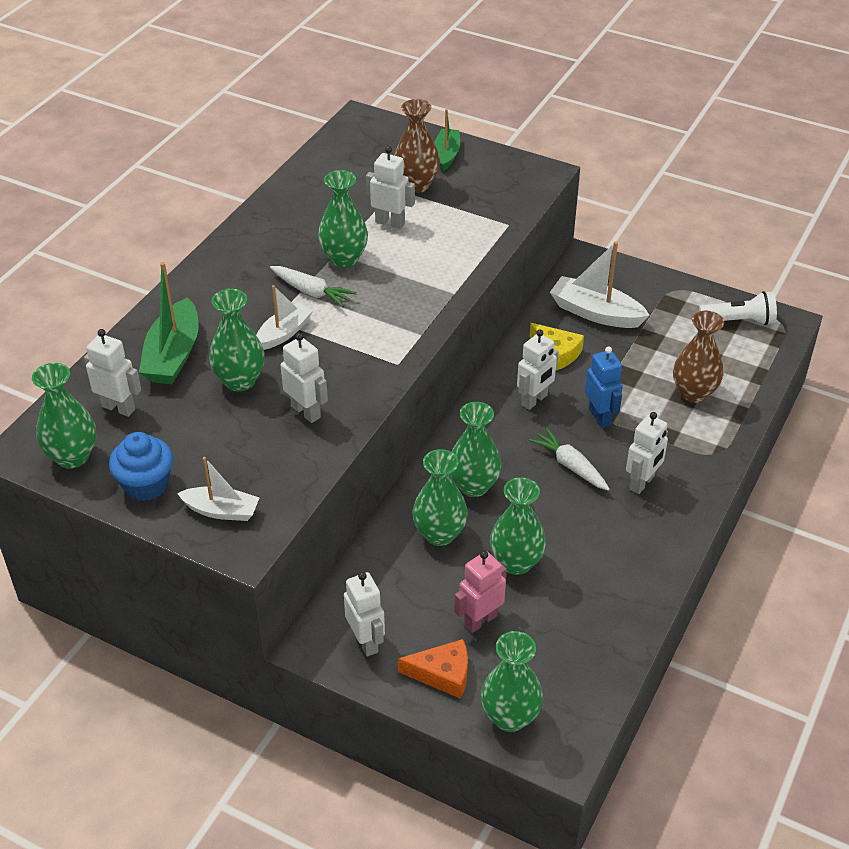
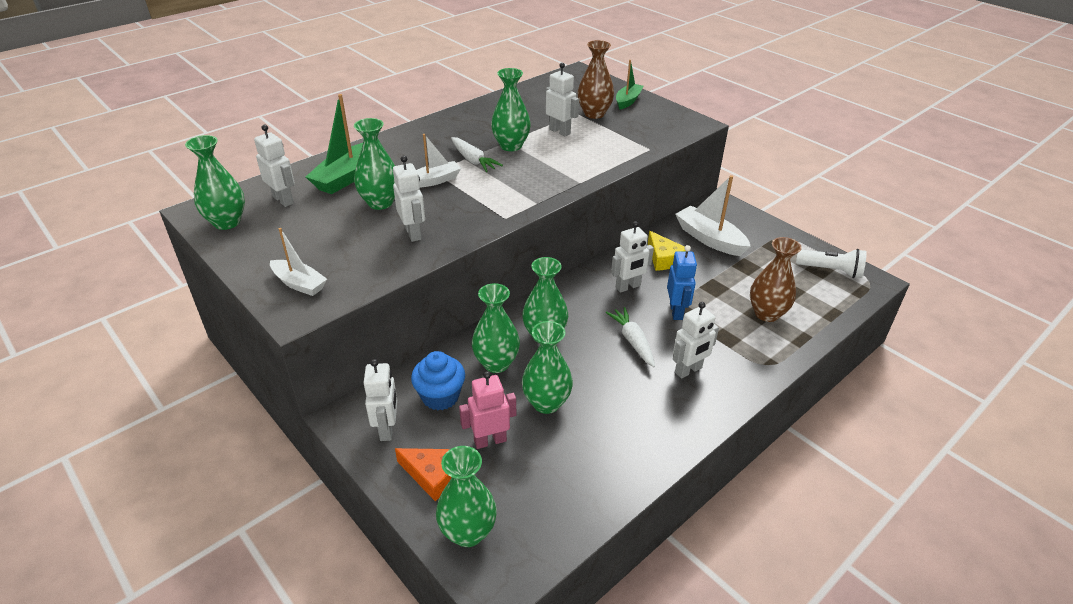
camera: 20 degrees right, 5 degrees down
(146, 485) = (260, 252): blue cupcake -> blue cupcake (440, 396)

